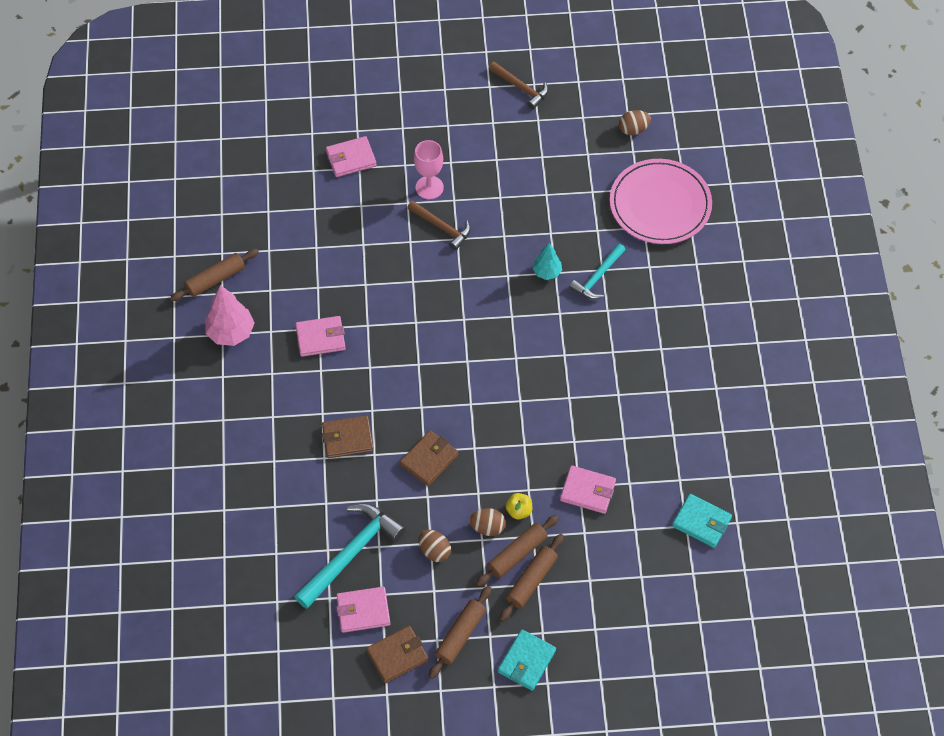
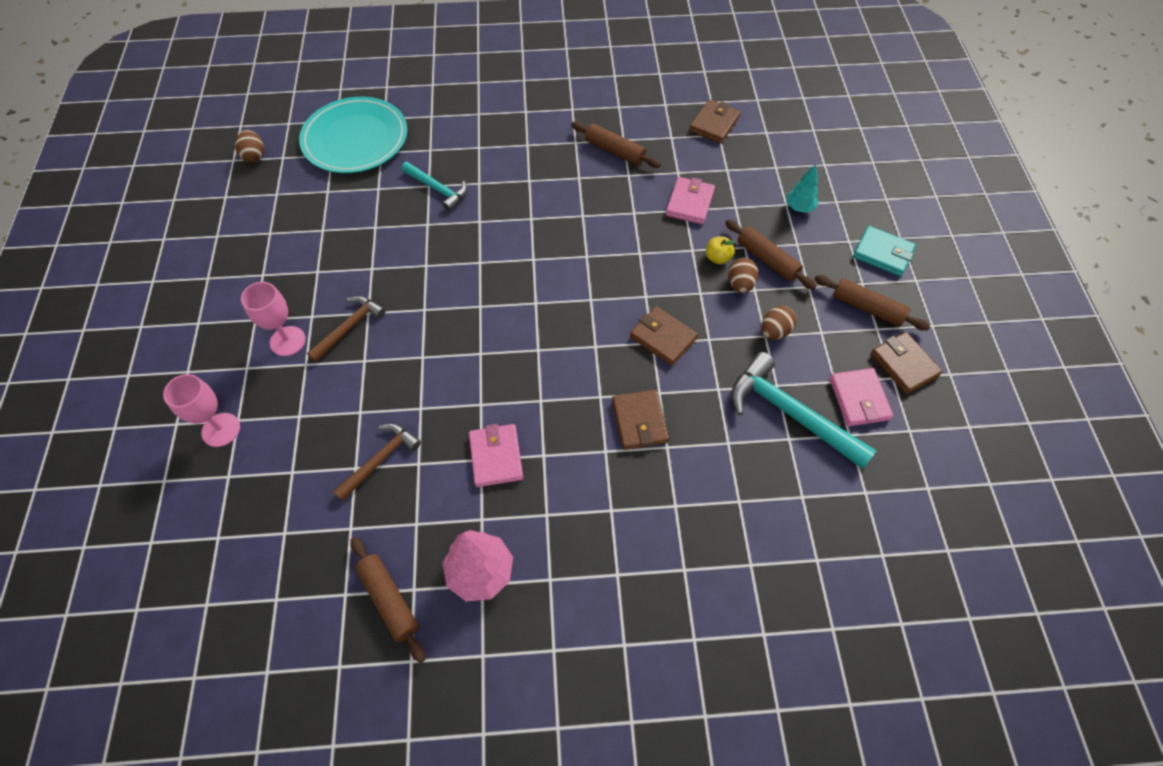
camera: 90 degrees left, 0 degrees up
(351, 159) = (221, 430): pink wallet -> pink goblet
(521, 88) = (165, 250): brown hammer -> brown hammer (380, 460)
(531, 580) = (794, 248): brown rolling pin -> brown rolling pin (614, 151)
(547, 272) = (426, 231): turquoise tree -> turquoise tree (799, 208)
(660, 204) = (355, 139): pink plate -> turquoise plate
(701, 522) = (714, 124): turquoise wallet -> brown wallet

